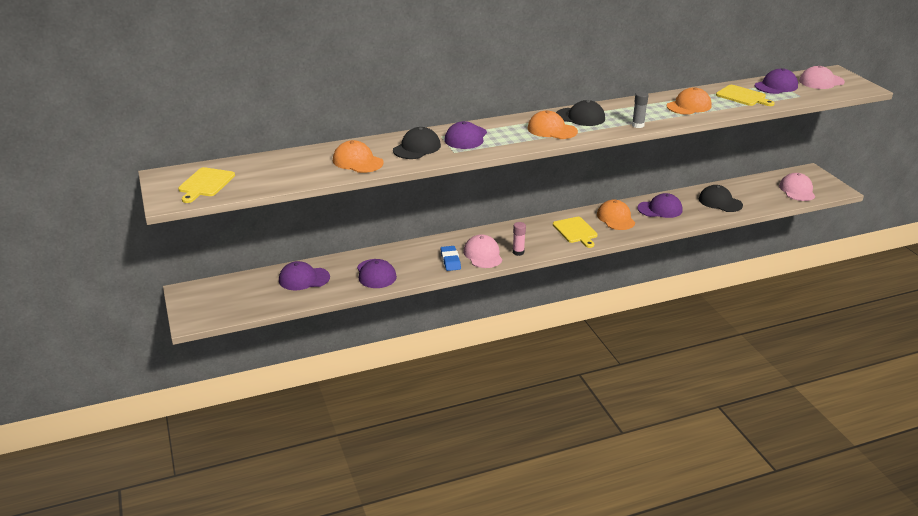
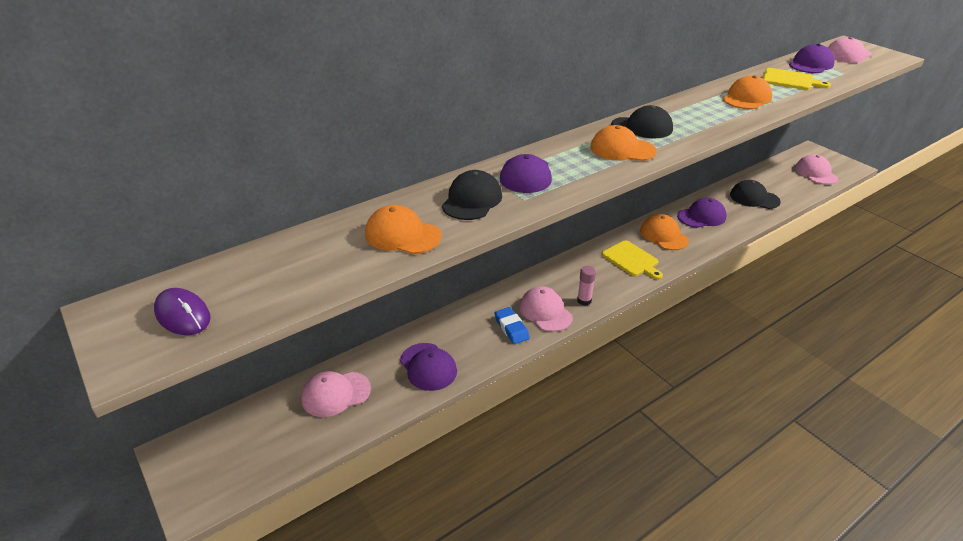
camera: 15 degrees left, 5 degrees up
(205, 184) = (183, 315): yellow cutting board -> purple mouse
(304, 279) = (335, 394): purple cap -> pink cap
(638, 125) = (714, 130): grey glue stick -> none

